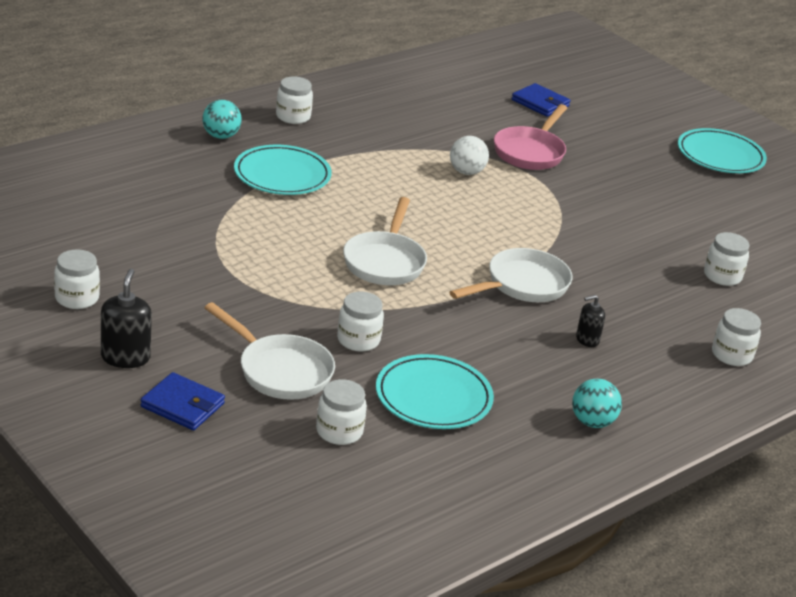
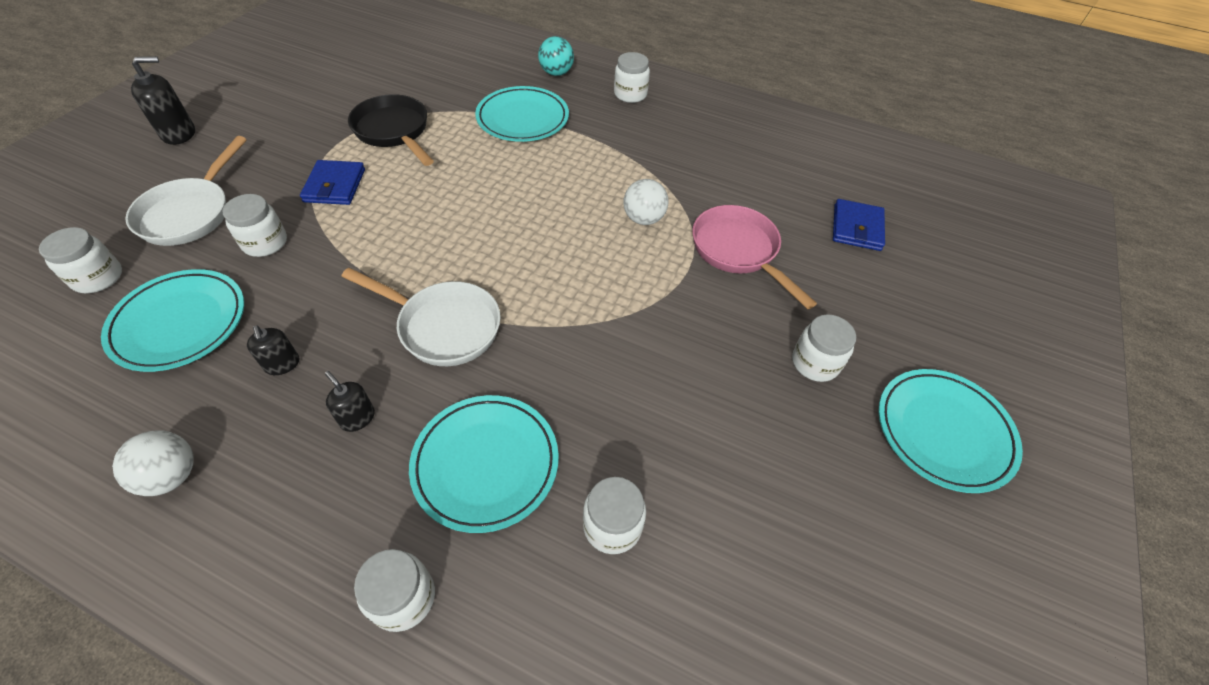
camera: 65 degrees right, 20 degrees up
(77, 298) = (254, 89): white jar -> white jar (815, 363)
(182, 405) = (116, 180): blue wallet -> blue wallet (334, 186)
(241, 241) = (394, 132): none -> black pan
(385, 262) = (419, 218): white pan -> none
(514, 359) = (282, 364): none -> black soap dispenser
(530, 152) = (738, 251): pink pan -> pink pan turned 60 degrees clockwise
(592, 422) = (172, 476): turquoise ball -> white ball
(654, 303) = (486, 464): none -> turquoise plate

